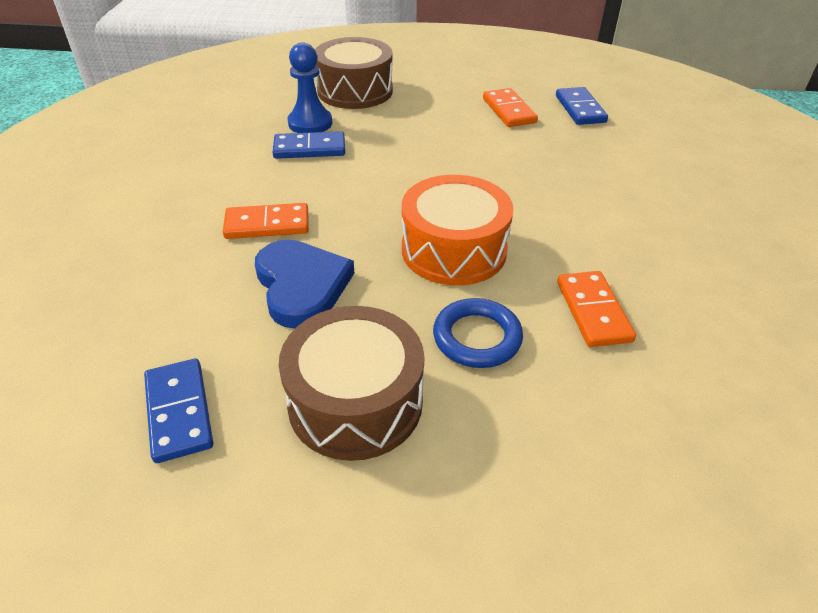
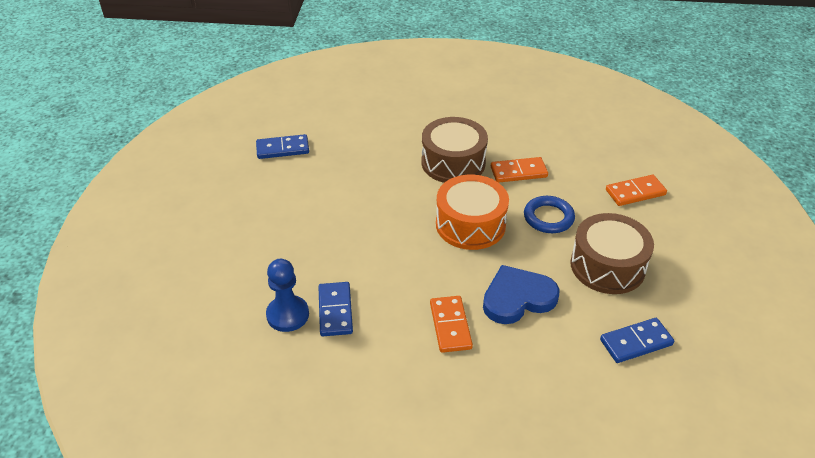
camera: 90 degrees left, 0 degrees up
(355, 91) = (224, 286): brown drum -> brown drum (453, 162)
(509, 111) = (280, 187): orange domino -> orange domino (635, 192)

